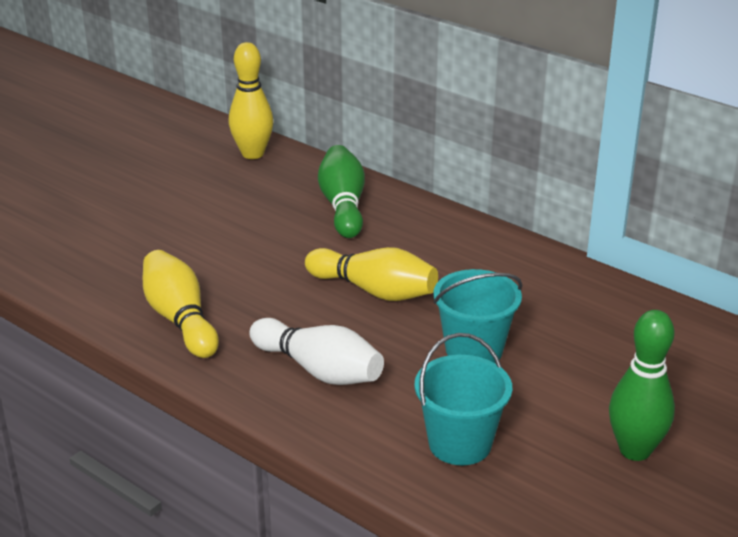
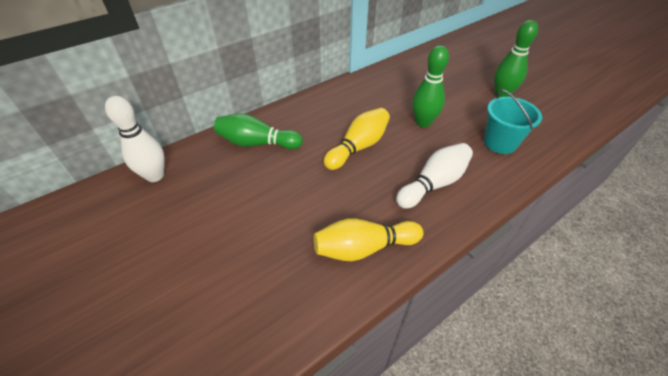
camera: 75 degrees left, 15 degrees up
(252, 154) = (155, 176): yellow bowling pin -> white bowling pin
(474, 350) = (423, 122): turquoise bucket -> green bowling pin

